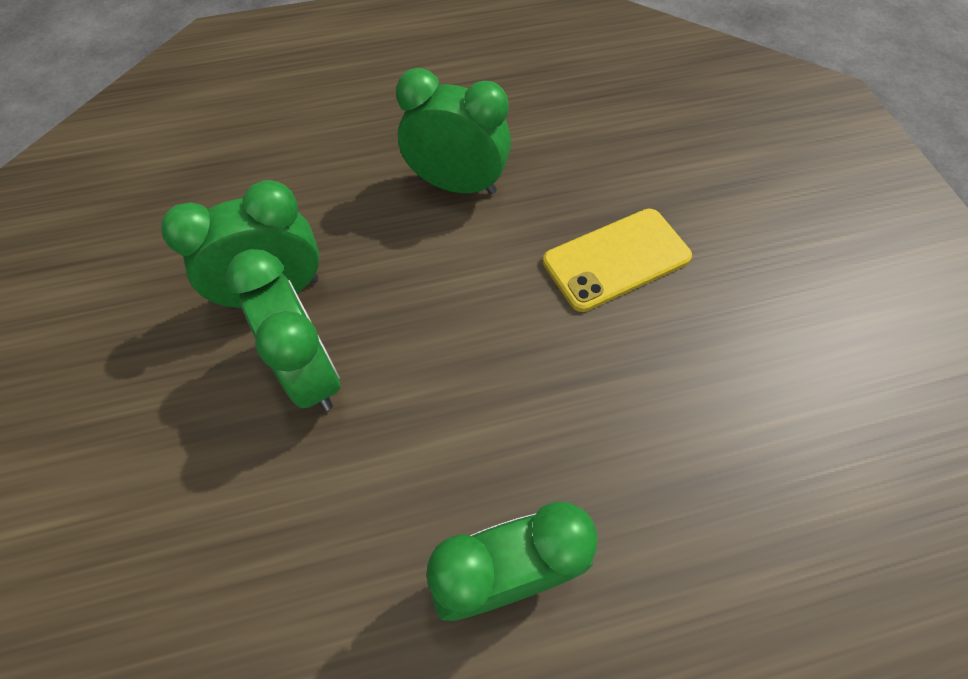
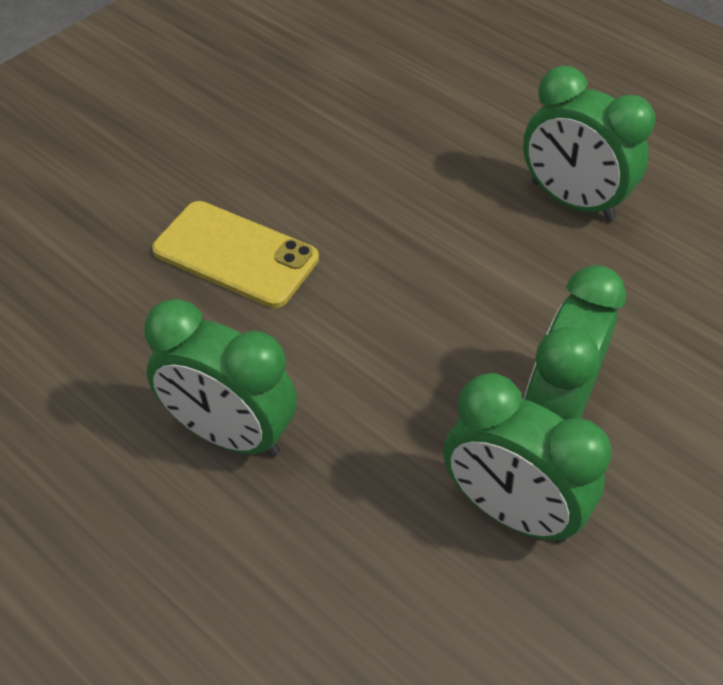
camera: 125 degrees left, 10 degrees down
(457, 184) = (229, 434): green clock -> green clock turned 45 degrees counterclockwise

